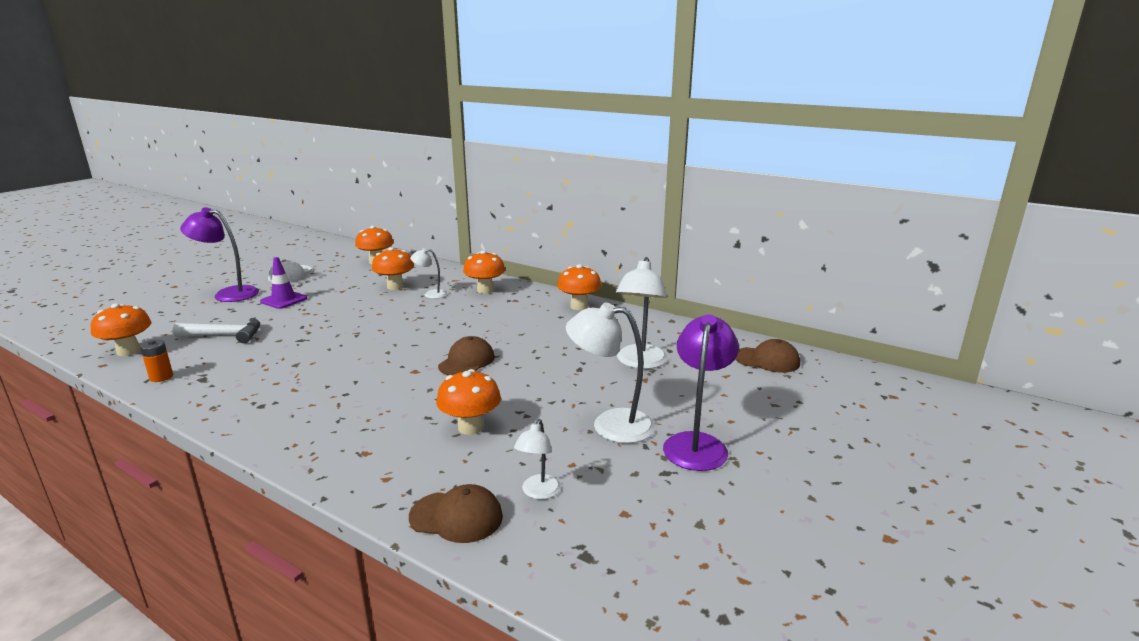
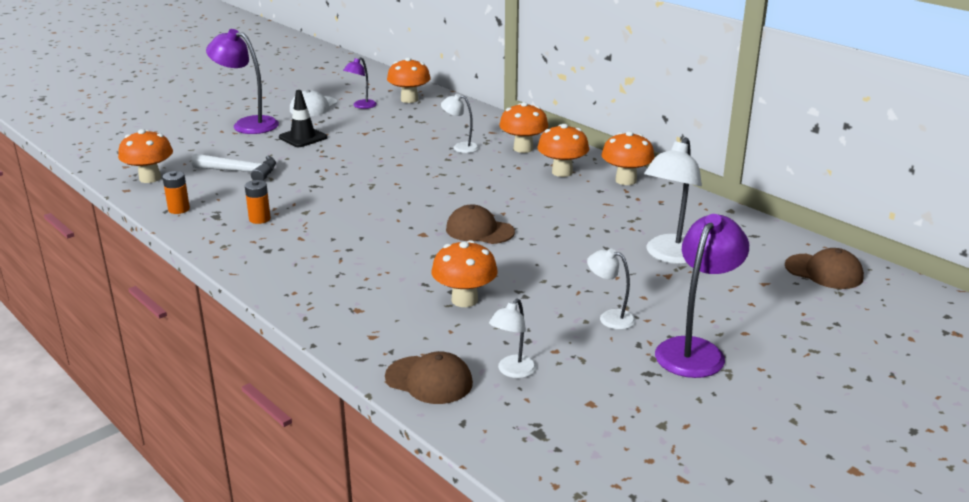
camera: 15 degrees right, 5 degrees up
(249, 376) = (259, 219): none -> orange battery
(284, 300) = (303, 137): purple traffic cone -> black traffic cone
(334, 270) = (361, 106): none -> purple lamp
(395, 286) = (423, 133): orange mushroom -> orange mushroom (562, 172)
(467, 361) = (479, 230): brown cap -> brown cap turned 105 degrees counterclockwise
(610, 424) = (610, 317): white lamp -> white lamp, size x0.55

